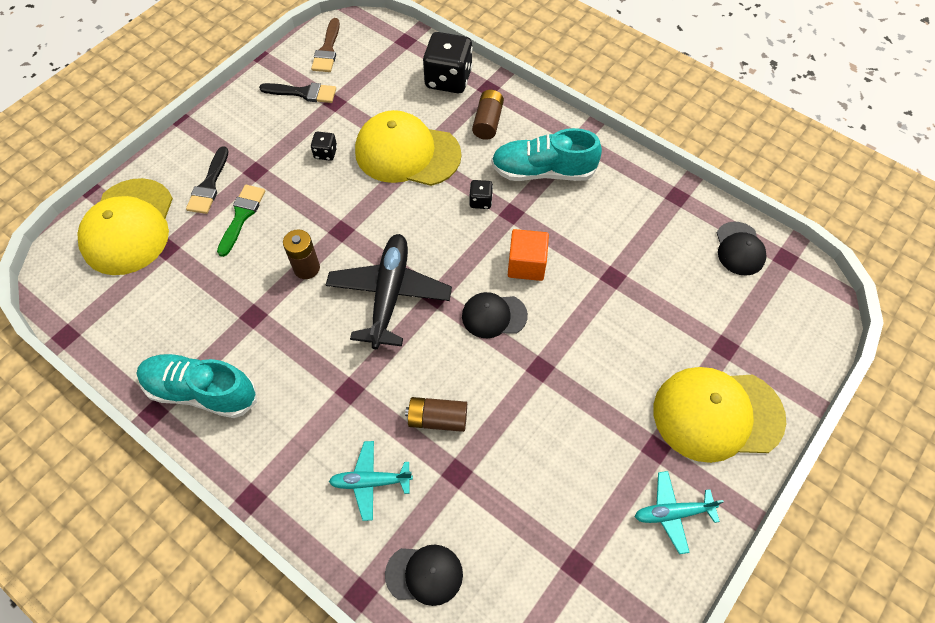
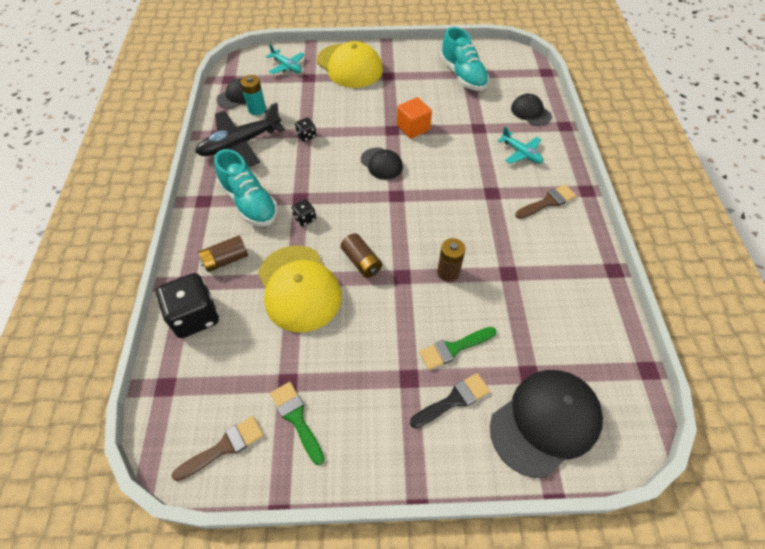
camera: 130 degrees left, 5 degrees down
(129, 227) = (545, 422): yellow cap -> black cap
(201, 391) = (575, 257): turquoise shoe -> turquoise shoe (462, 75)
(281, 436) = (548, 202): none -> brown brush
(303, 93) = (296, 418): black brush -> green brush
(325, 153) = (346, 342): black dice -> black dice (306, 136)
(389, 294) = (419, 217): black plane -> black plane (240, 144)
(437, 419) = (463, 149): brown battery -> brown battery (361, 262)
(526, 264) = (333, 170): orange cube -> orange cube (413, 128)
(672, 513) = (412, 59): turquoise plane -> turquoise plane (287, 66)
(696, 254) = (257, 109): none -> turquoise battery

